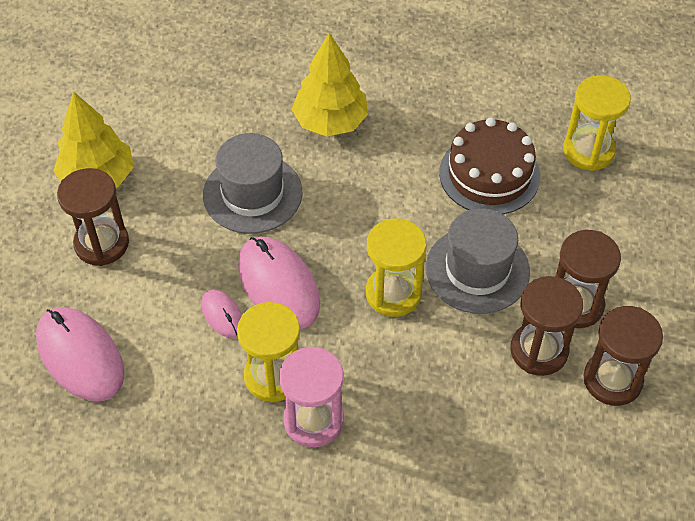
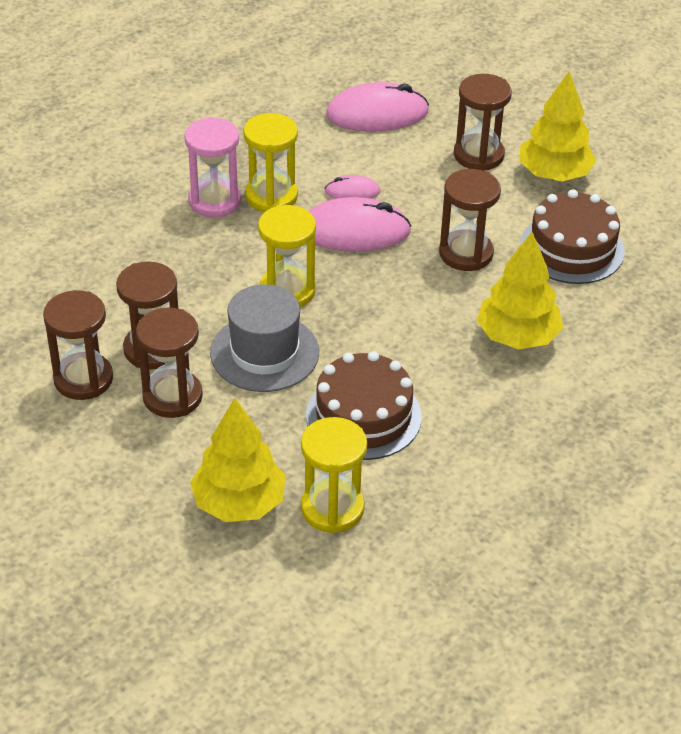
camera: 120 degrees right, 10 degrees down
(196, 129) = (572, 248): none -> brown cake
(252, 193) = (466, 253): grey hat -> brown hourglass
(633, 204) = (239, 503): none -> yellow tree

